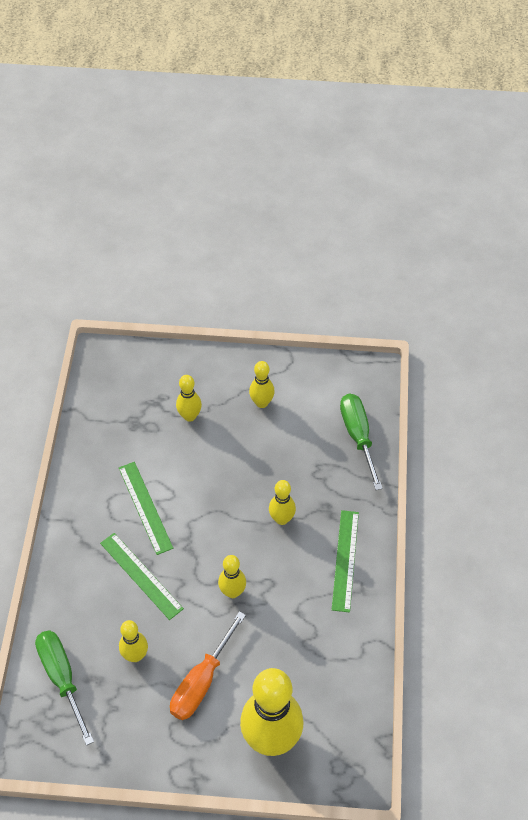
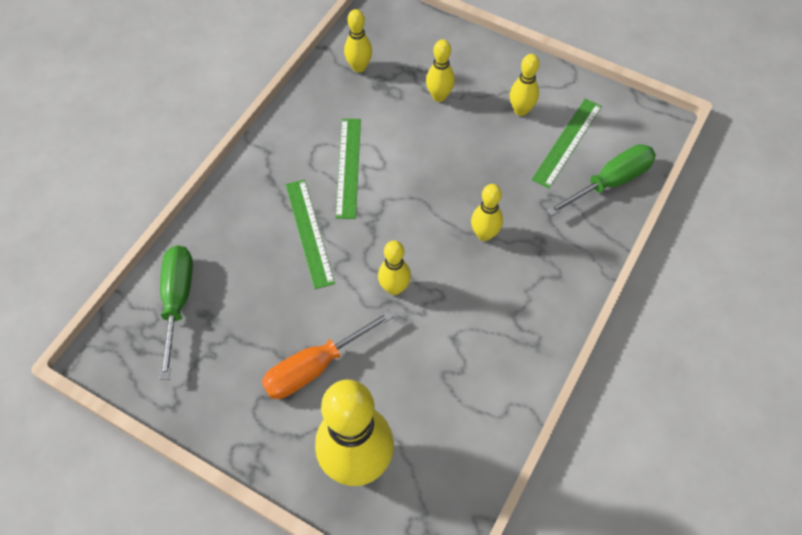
camera: 25 degrees right, 5 degrees up
(135, 655) = (261, 310): yellow bowling pin -> yellow bowling pin (359, 67)
(345, 560) = (533, 305): green ruler -> green ruler (567, 142)
(358, 437) = (610, 182): green screwdriver -> green screwdriver turned 45 degrees clockwise

